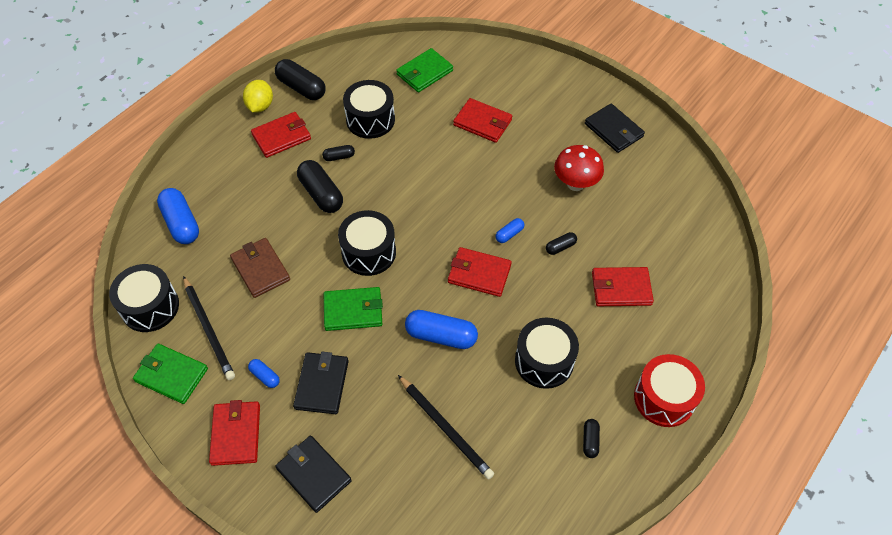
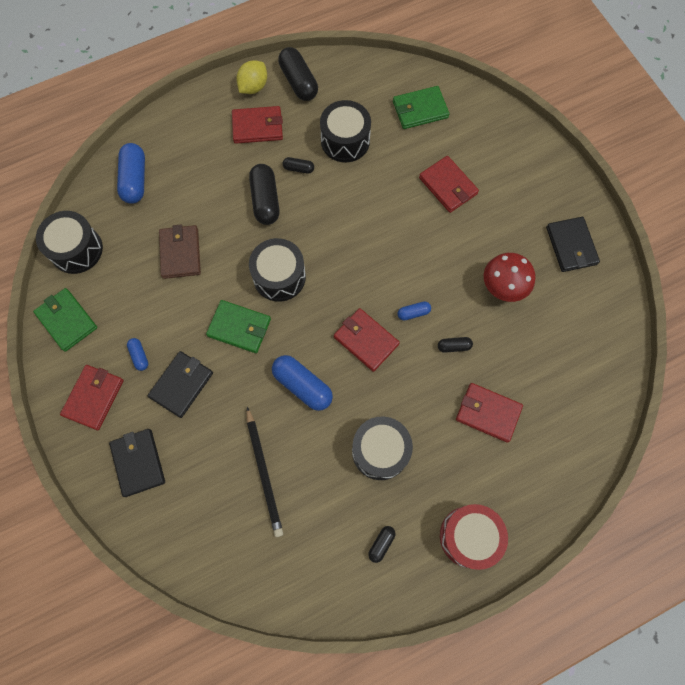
camera: 25 degrees right, 15 degrees up
(209, 329) = (113, 292): black pencil -> none

